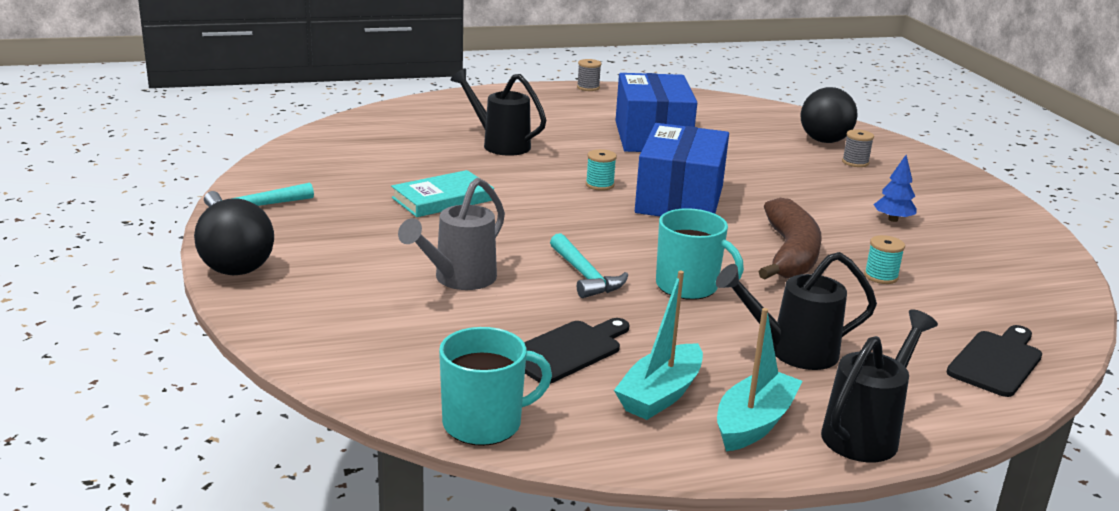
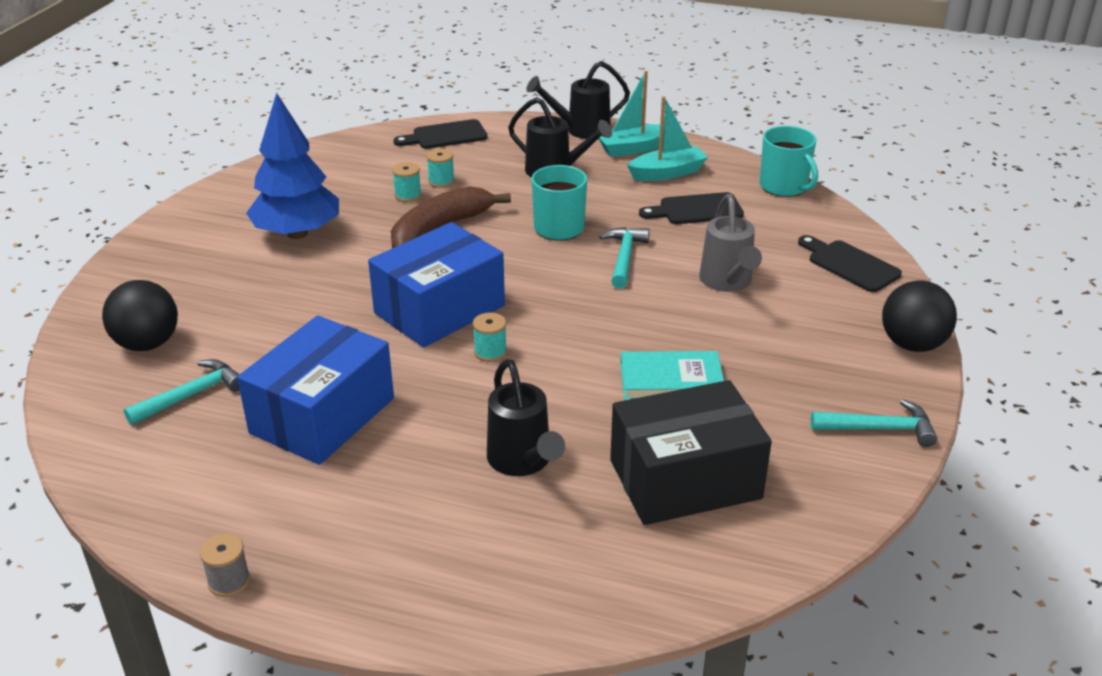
camera: 145 degrees left, 10 degrees up
(333, 333) = (850, 264): none -> black cutting board
(386, 157) = (685, 479): none -> black box
(459, 279) = (727, 282): grey watering can -> grey watering can turned 105 degrees clockwise
(484, 423) = (784, 187): turquoise mug -> turquoise mug turned 135 degrees counterclockwise
(744, 129) = (192, 395): none -> turquoise hammer
(855, 162) = (186, 303): grey spool -> none
(882, 301) = (441, 181): none -> turquoise spool
(893, 219) = (297, 233): blue tree -> blue tree, size x2.28

